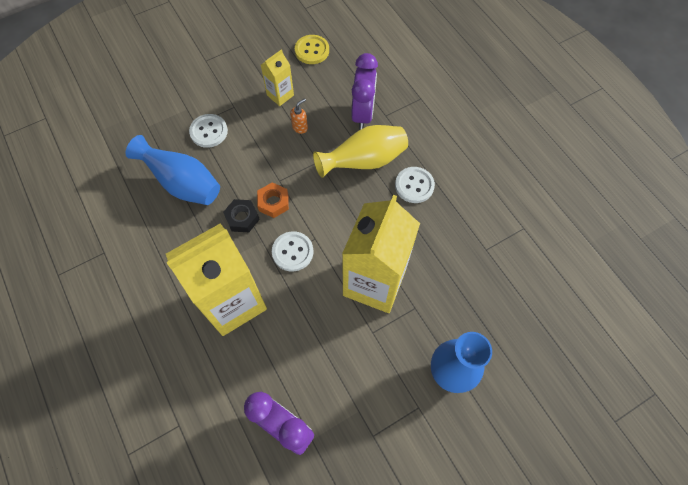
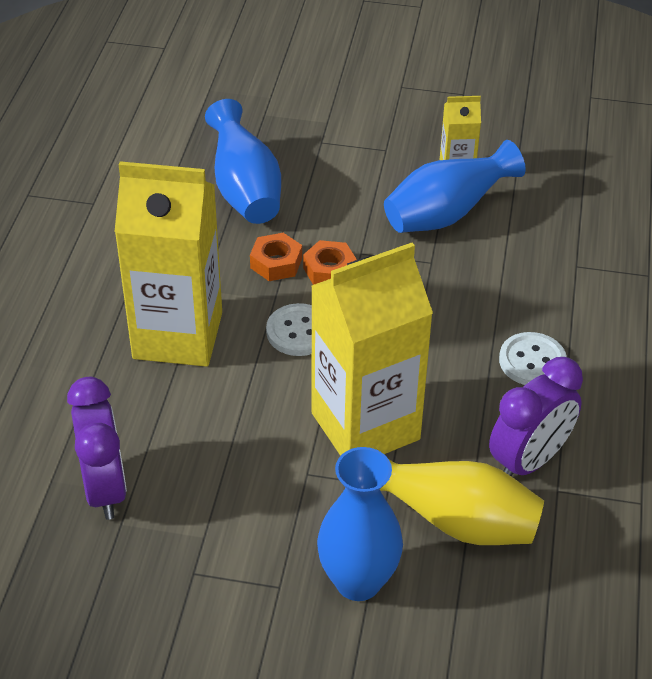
camera: 40 degrees right, 20 degrees down
(209, 131) = (329, 158): white button -> none
(242, 218) = (276, 263): black nut -> orange nut
(300, 127) = (446, 215): orange soap dispenser -> blue vase
(312, 50) = (550, 145): yellow button -> none
(363, 114) = (546, 247): purple clock -> purple clock (529, 461)
(364, 161) = (492, 297): yellow vase -> yellow vase (455, 522)

